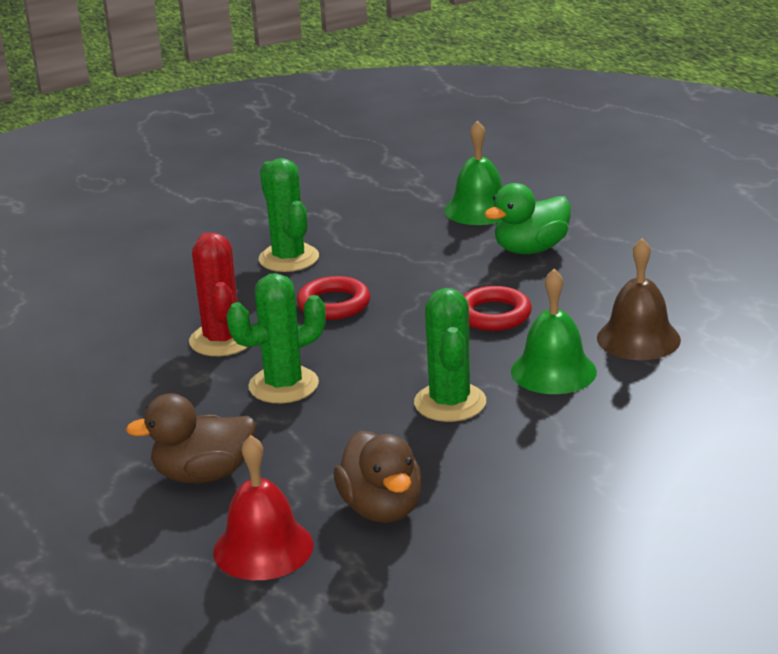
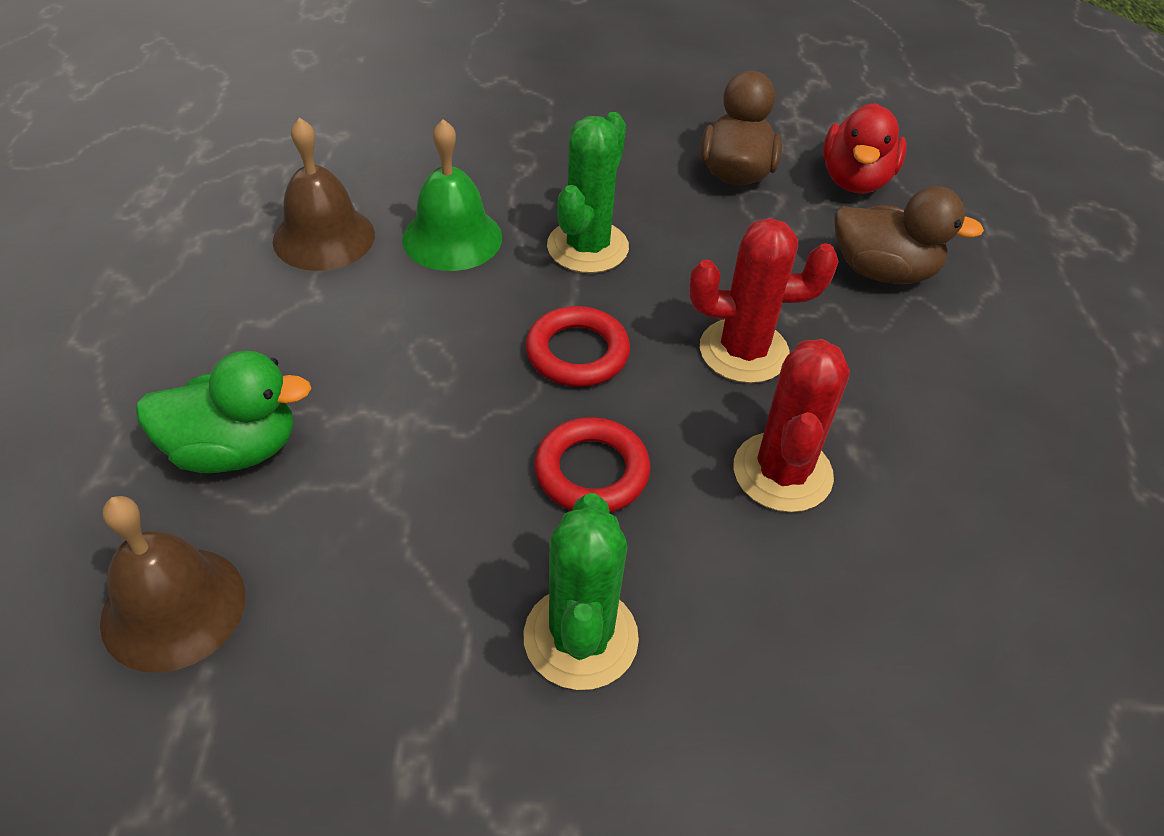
camera: 155 degrees left, 20 degrees up
(263, 548) = (855, 180): red bell -> red duck
(283, 385) = (743, 351): green cactus -> red cactus
(479, 209) = (173, 608): green bell -> brown bell
(493, 315) = (421, 346): red ring -> red ring (577, 353)

